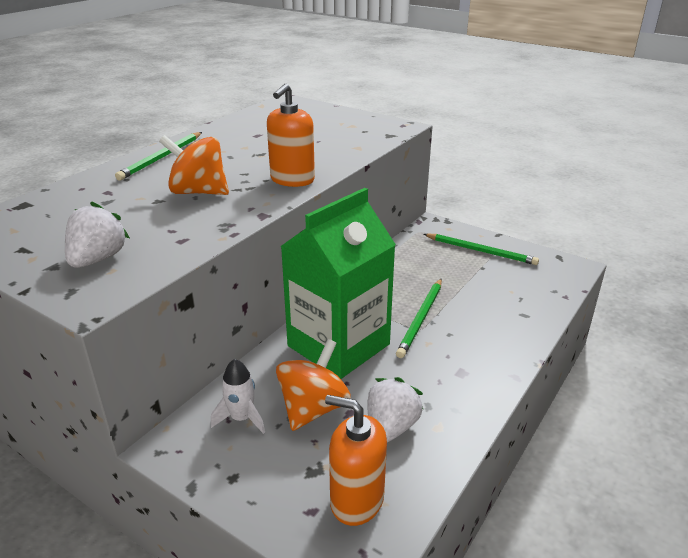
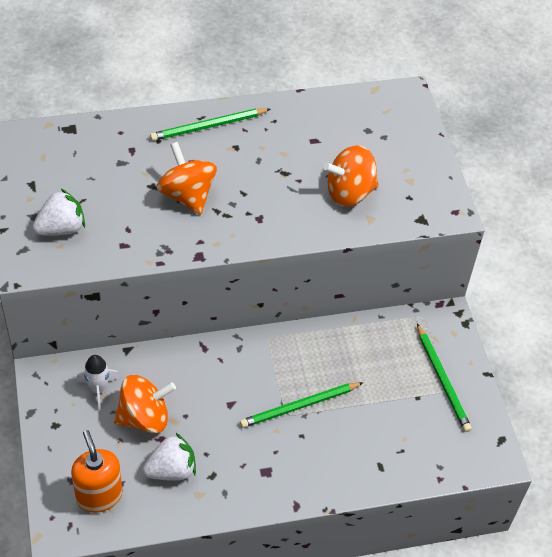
camera: 40 degrees right, 20 degrees up
(292, 180) = (265, 228): orange soap dispenser -> none
(323, 143) = (349, 193): none -> orange spinning top
(338, 345) = (216, 381): green carton -> none

